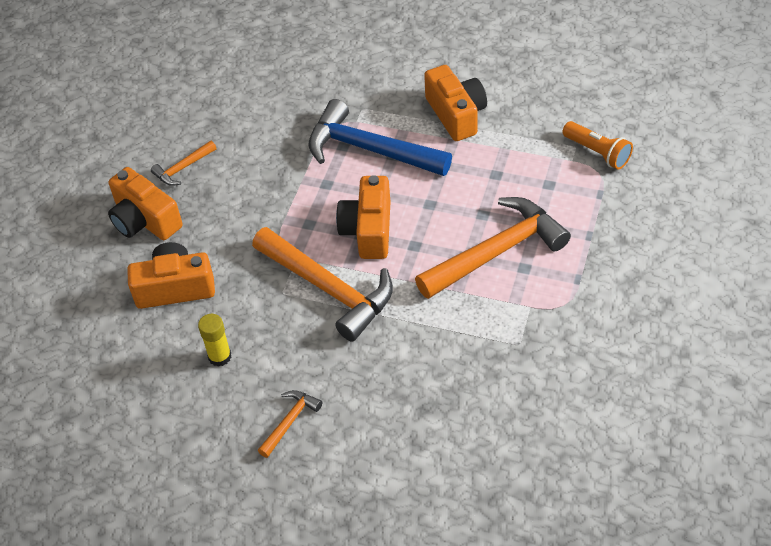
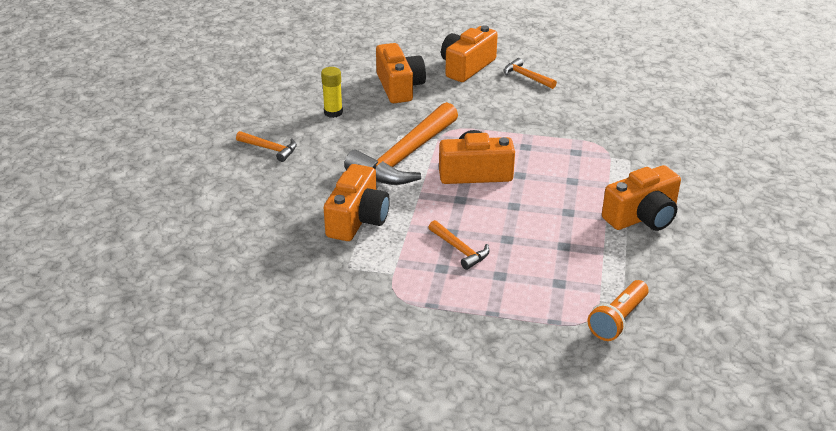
camera: 80 degrees right, 15 degrees down
(370, 150) = (575, 167): blue hammer -> none
(440, 334) = (357, 219): none -> orange camera
(496, 252) = (460, 249): orange hammer -> orange hammer, size x0.46

